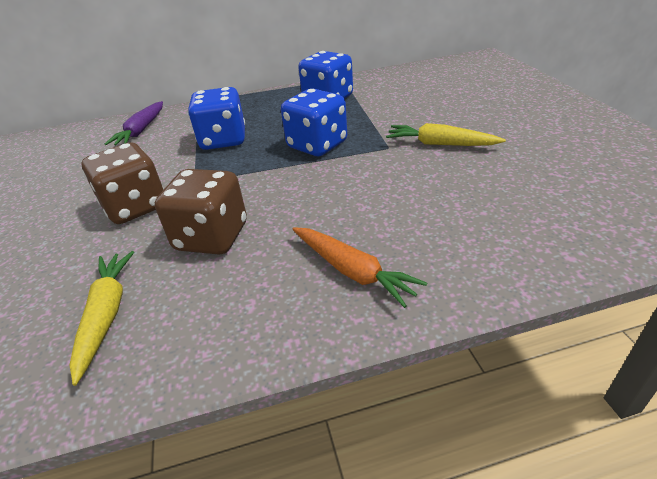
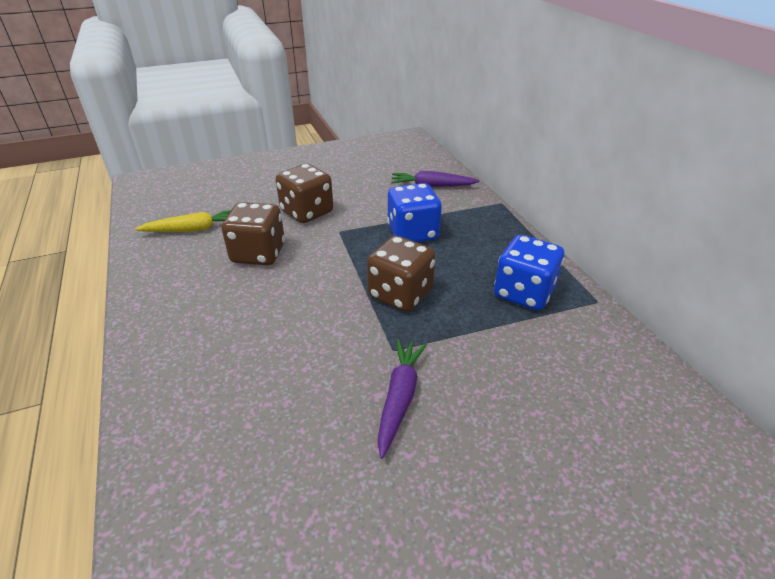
camera: 80 degrees right, 0 degrees up
(317, 145) = (400, 294): blue dice -> brown dice
(352, 271) = (192, 330): orange carrot -> none
(440, 144) = (400, 398): yellow carrot -> purple carrot

